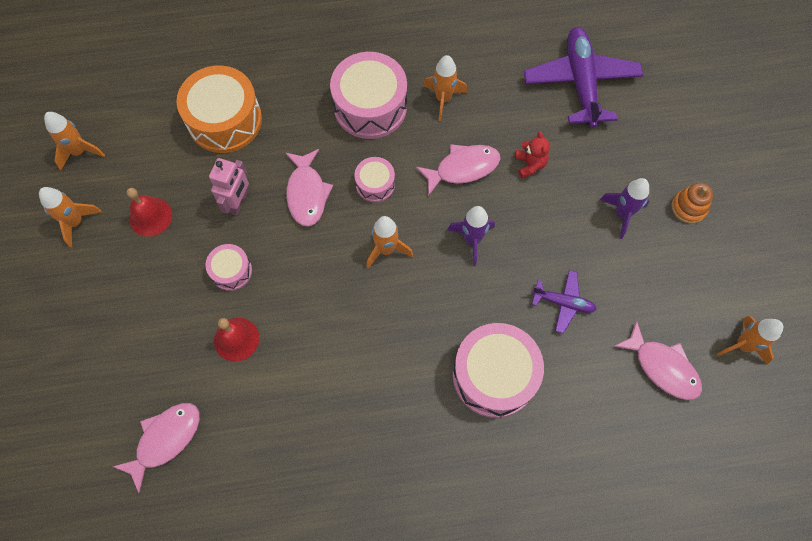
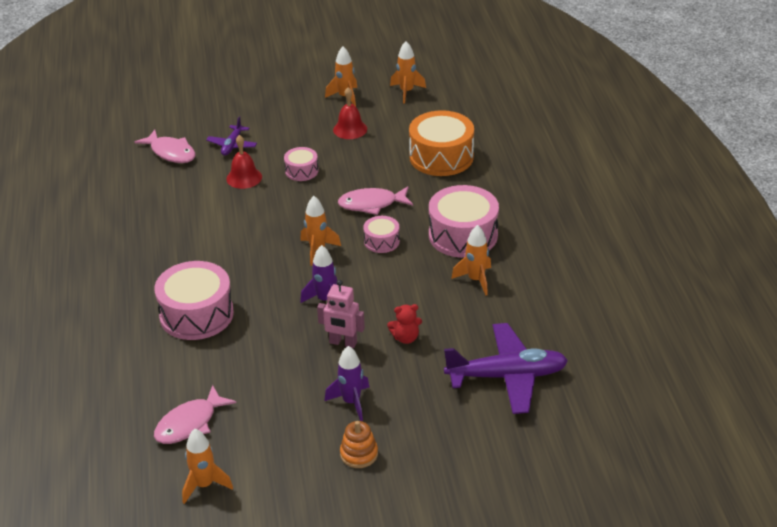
camera: 90 degrees right, 30 degrees down
(238, 202) = (363, 169): pink robot -> pink robot (343, 343)
(463, 168) = (400, 294): pink fish -> none
(563, 303) = (260, 358): purple plane -> purple plane (232, 145)

